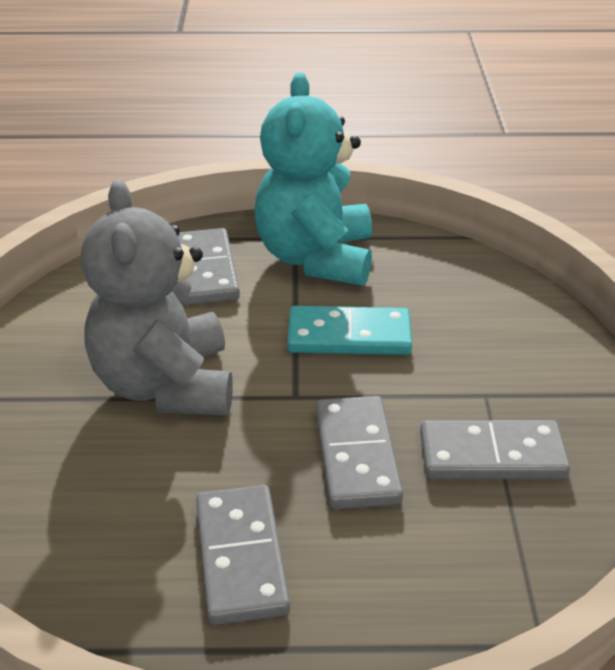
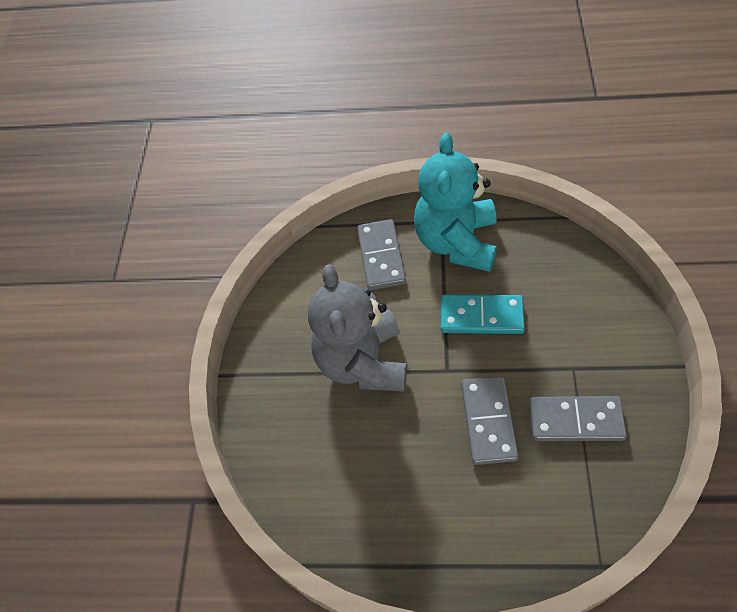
camera: 10 degrees right, 20 degrees up
(241, 557) = (420, 500): grey domino -> none

